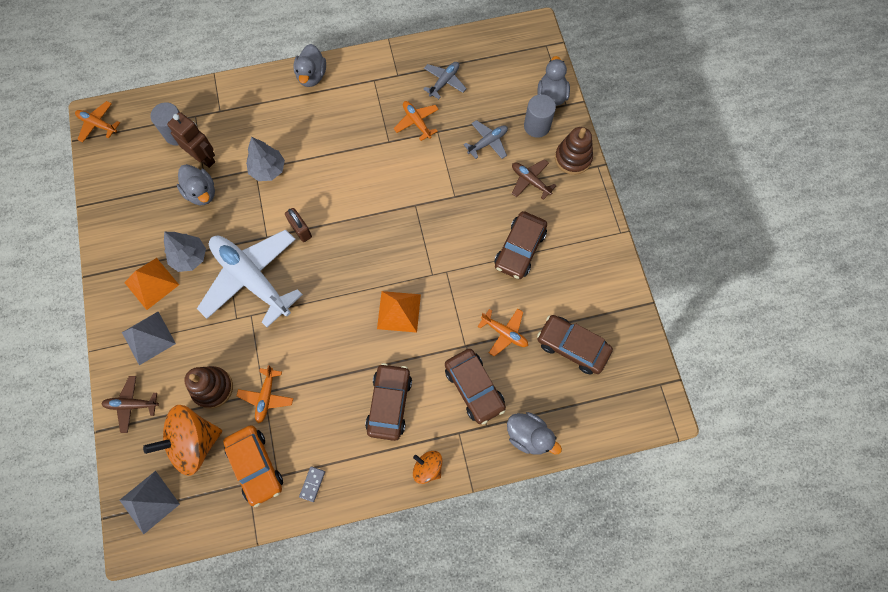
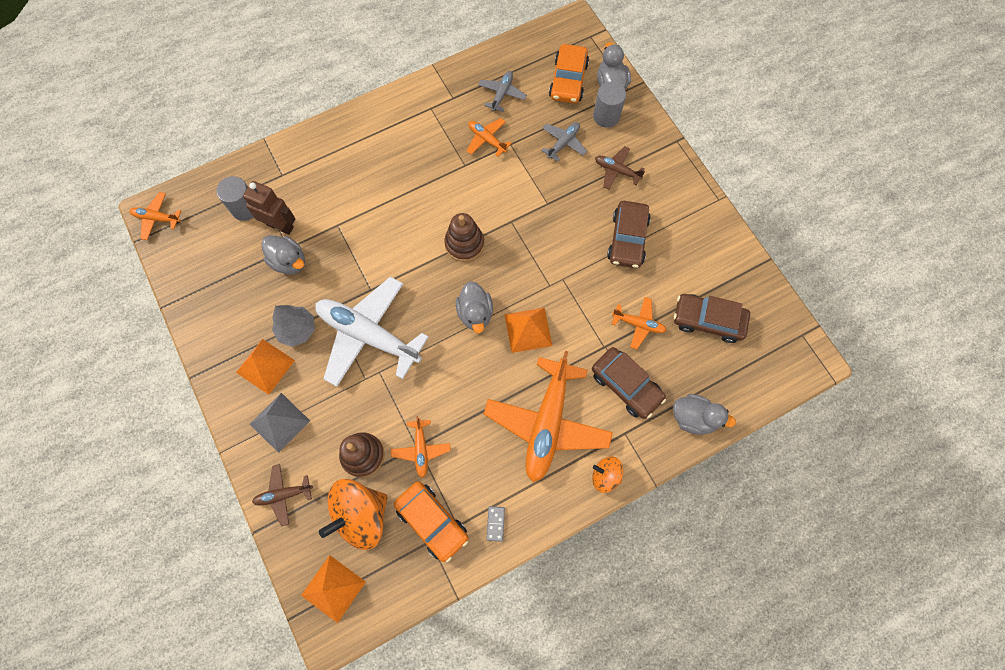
camera: 15 degrees left, 0 degrees up
(149, 502) = (333, 588): grey pyramid -> orange pyramid
(268, 170) = (351, 222): grey tree -> none
(300, 230) = (403, 274): brown padlock -> none
(312, 76) = (366, 118): grey duck -> grey duck (475, 313)
(389, 403) = (547, 423): brown car -> orange plane
(511, 83) = (568, 80): none -> orange car
(573, 158) = (651, 139): brown stacking toy -> brown stacking toy (464, 244)

